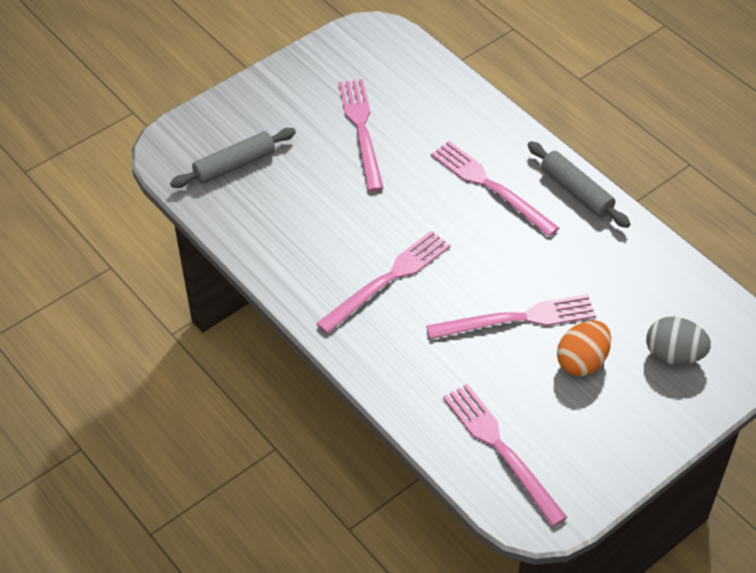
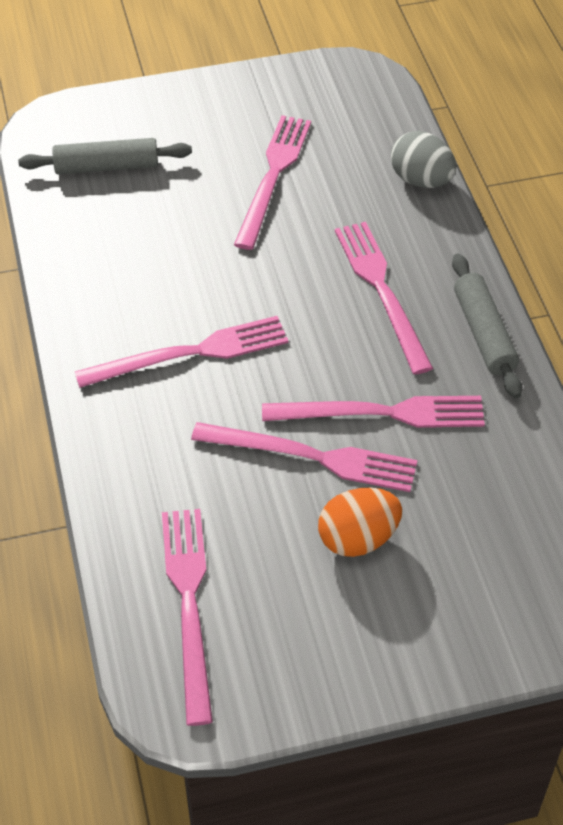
camera: 25 degrees right, 0 degrees up
(544, 271) = (382, 413): none -> pink fork
(673, 355) = (480, 577): grey egg -> grey egg (421, 180)

